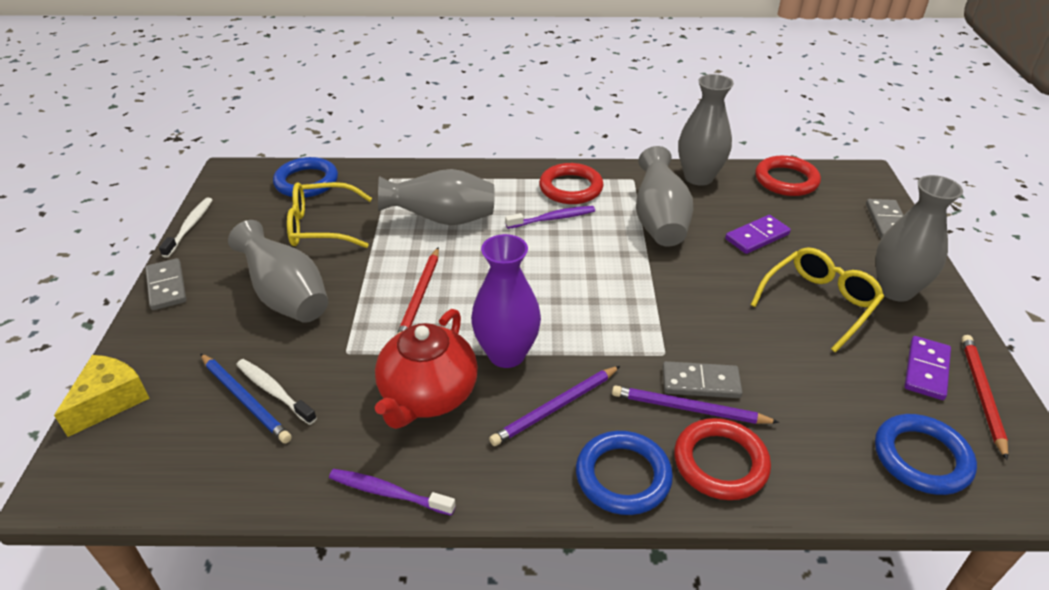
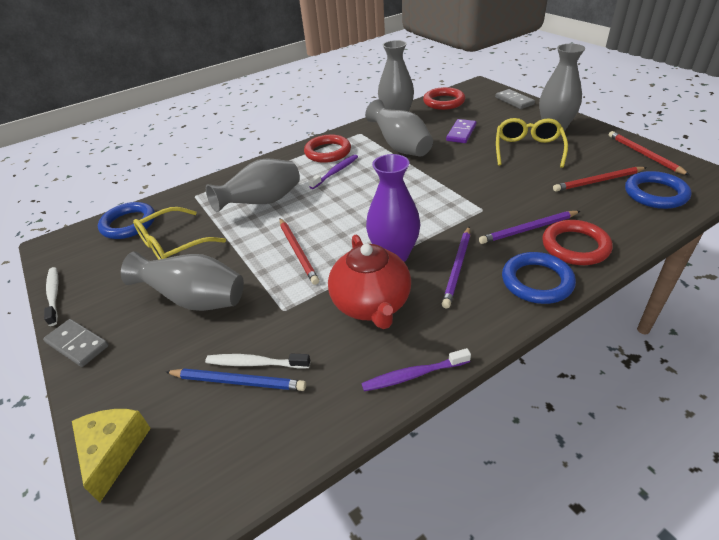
camera: 30 degrees left, 0 degrees up
(700, 382) = (518, 213): grey domino -> none
(860, 397) = (598, 181): none -> red pencil
(926, 370) = (610, 156): purple domino -> none

